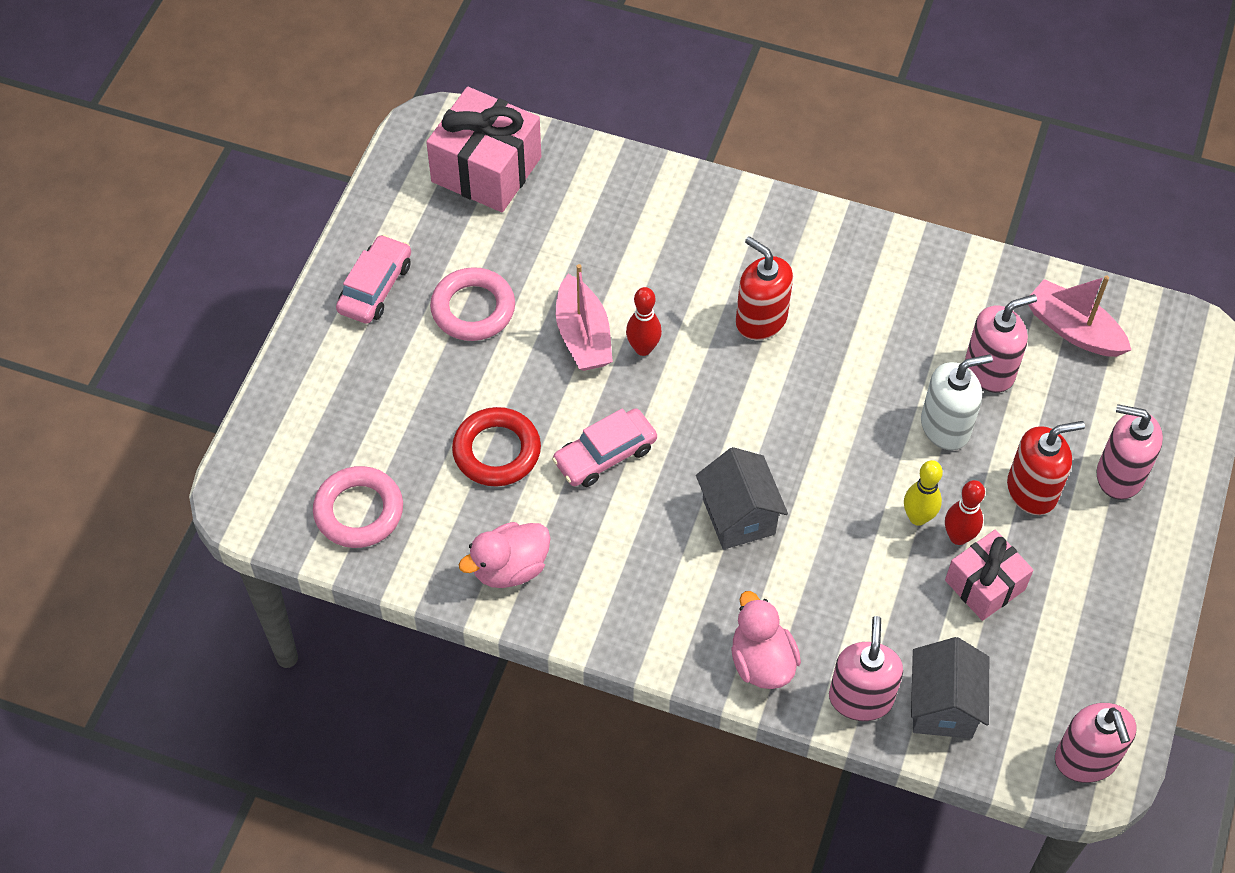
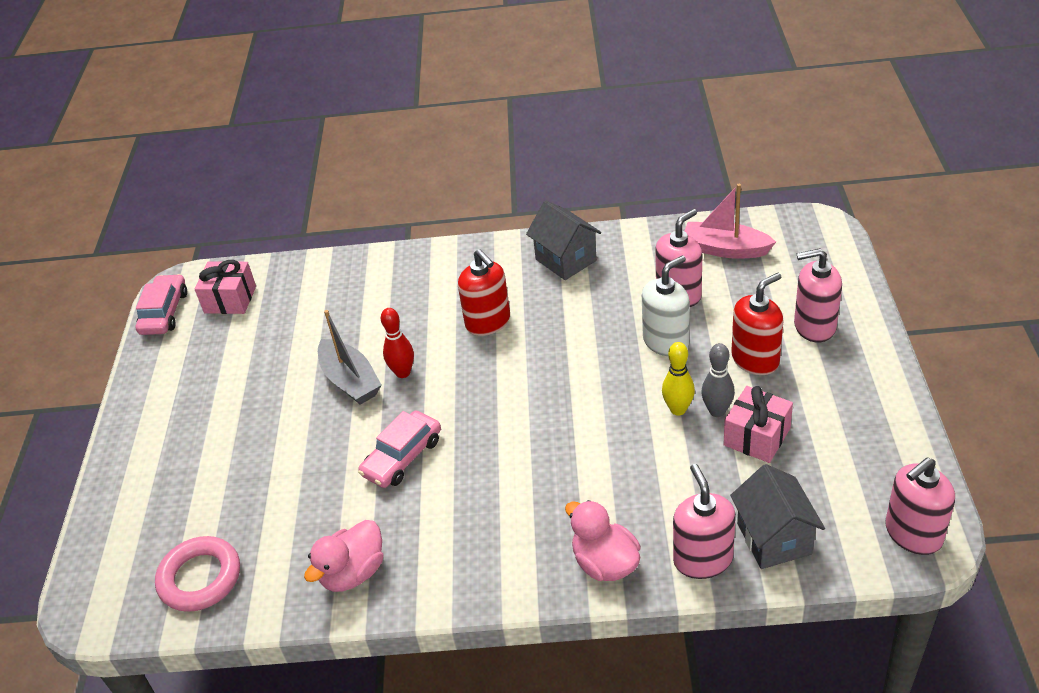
camera: 15 degrees left, 15 degrees down
(375, 287) = (163, 406): pink car -> pink car (164, 312)
(473, 309) = (252, 393): pink ring -> none
(486, 169) = (230, 299): pink gift -> pink gift, size x0.62
(497, 451) = (308, 487): red ring -> none
(583, 336) = (350, 381): pink boat -> grey boat
(738, 516) = (533, 461): grey house -> grey house (565, 260)
(761, 320) = (488, 322): red soap dispenser -> red soap dispenser turned 150 degrees counterclockwise
(958, 537) = (717, 411): red bowling pin -> grey bowling pin
(1086, 759) = (913, 533): pink soap dispenser -> pink soap dispenser turned 90 degrees clockwise

